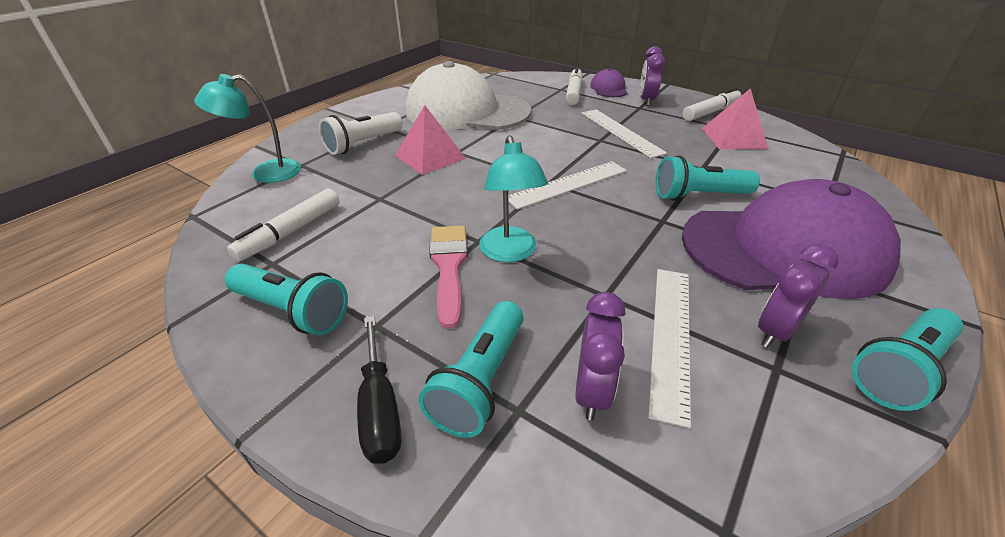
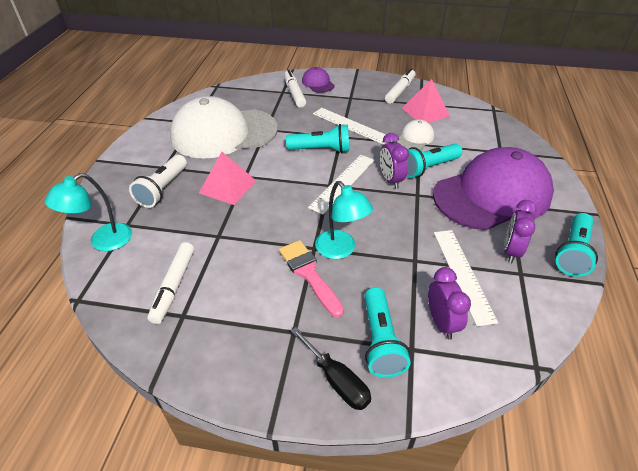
camera: 25 degrees left, 5 degrees up
(292, 311) = (230, 344): turquoise flashlight -> turquoise flashlight (321, 150)
(646, 100) = (351, 89): purple clock -> purple clock (391, 180)
(700, 161) = (415, 138): none -> white cap

